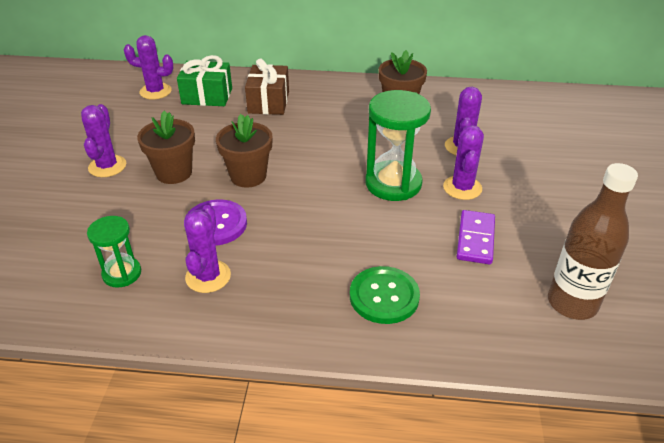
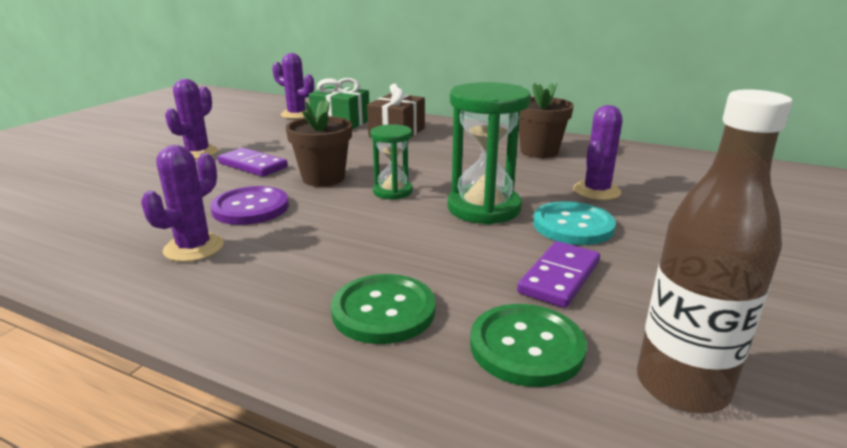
camera: 20 degrees right, 15 degrees down
(122, 273) = (113, 228): green hourglass -> green hourglass (392, 191)
(174, 173) = (252, 165): brown flower pot -> purple domino
(462, 188) = (573, 225): purple cactus -> turquoise button
(482, 300) = (526, 346): none -> green button

